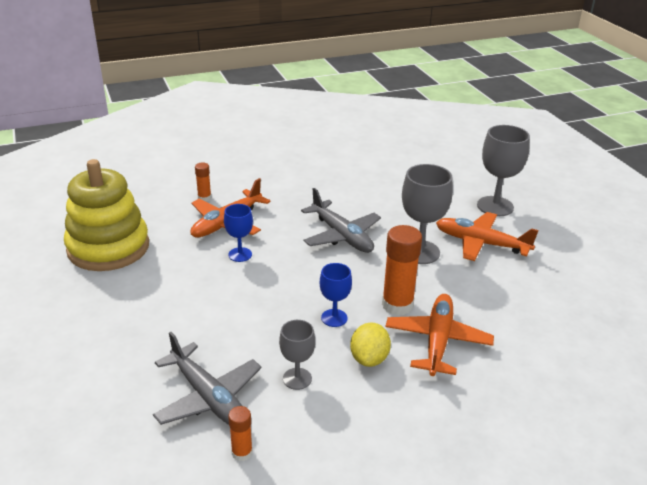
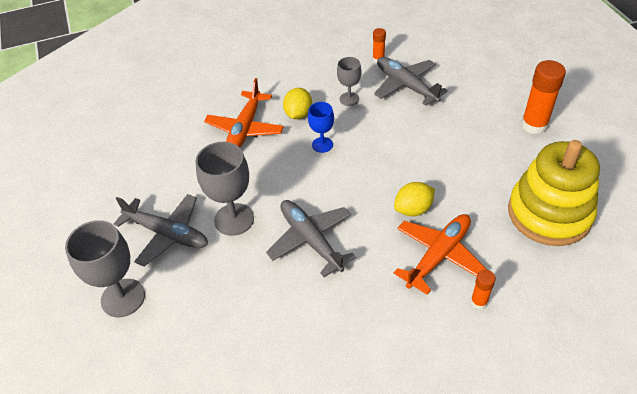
camera: 175 degrees left, 15 degrees up
(240, 254) = (413, 209): blue goblet -> yellow lemon
(397, 305) = (269, 158): orange glue stick -> orange glue stick (534, 125)
(481, 243) = (167, 233): orange plane -> grey plane

